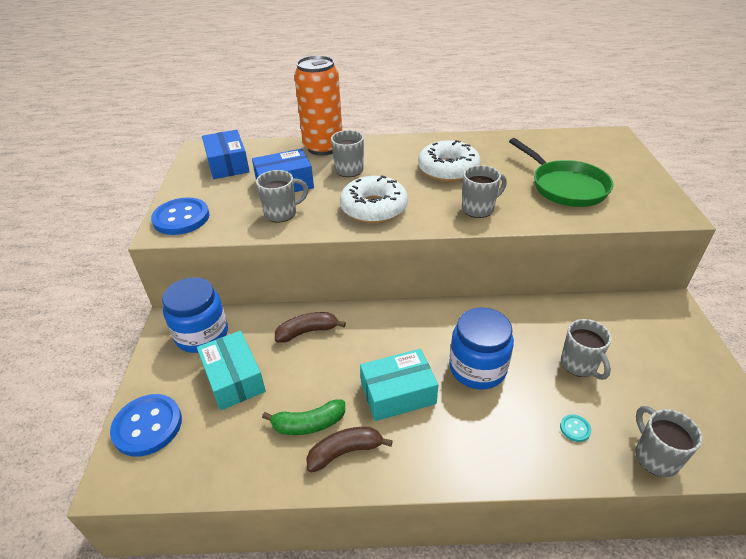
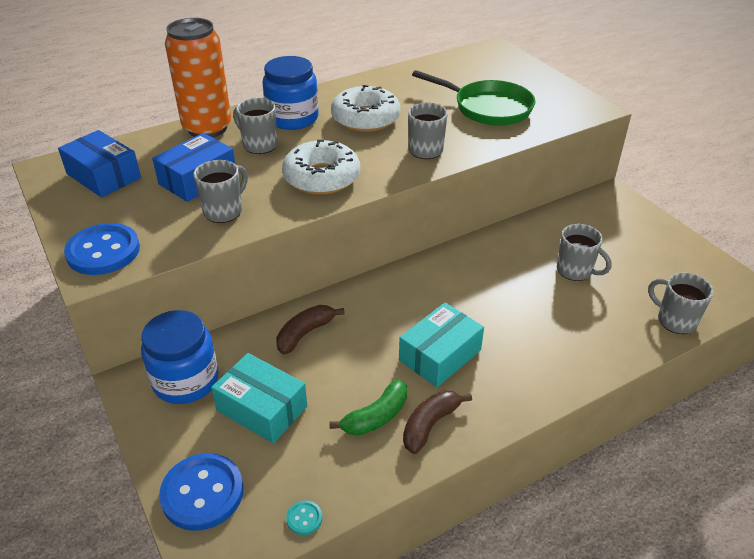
camera: 30 degrees left, 0 degrees up
(477, 368) = (494, 305): blue jar -> blue jar (292, 118)
(575, 429) = (605, 324): turquoise button -> turquoise button (304, 518)

